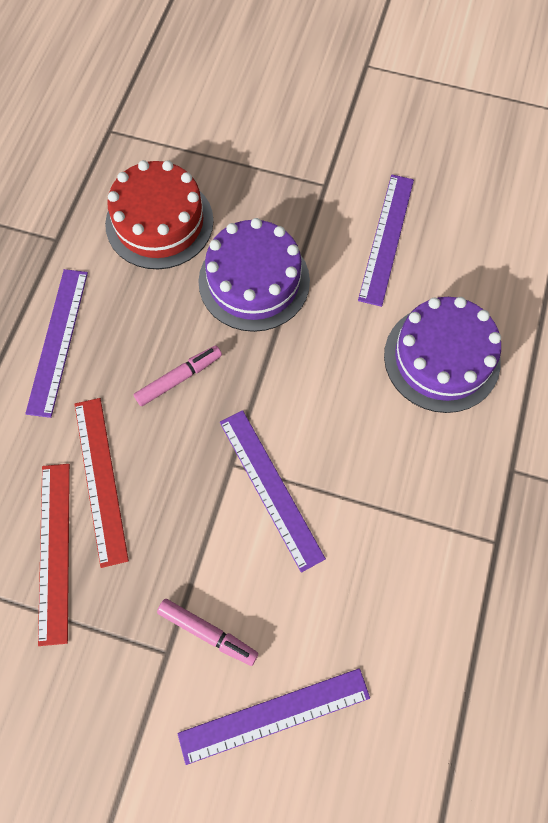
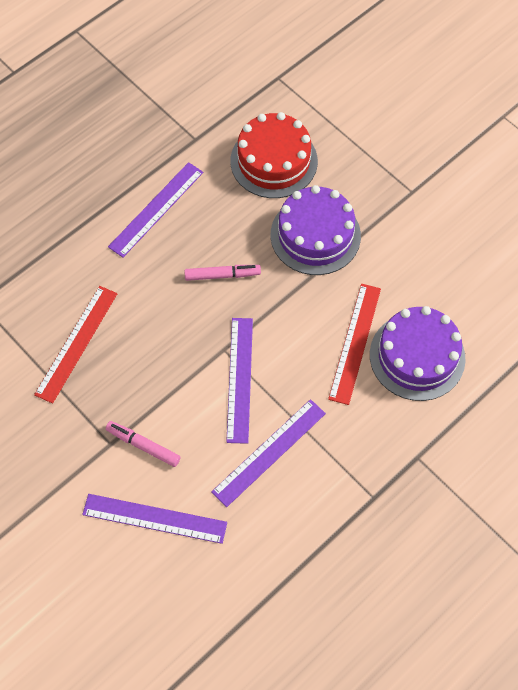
camera: 30 degrees right, 5 degrees down
(100, 479) = (131, 314): red ruler -> red ruler (355, 343)
(208, 632) = (143, 446): pink marker -> pink marker turned 150 degrees clockwise
(386, 238) = (432, 252): purple ruler -> purple ruler (269, 452)

